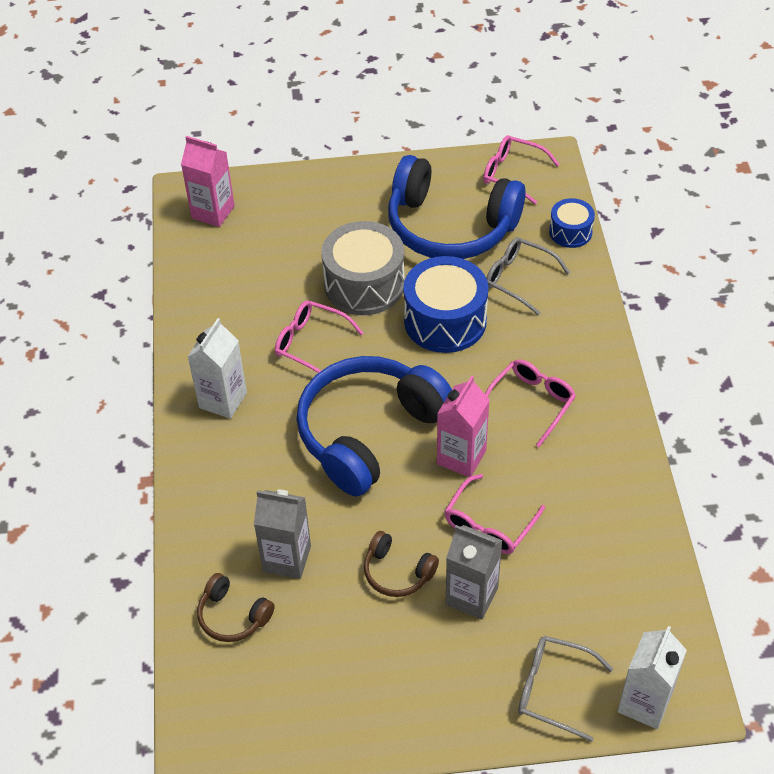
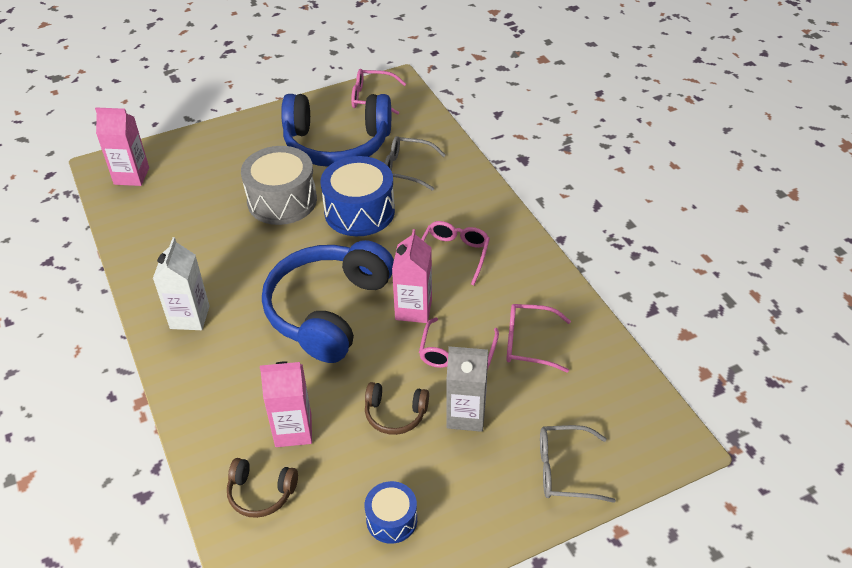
camera: 20 degrees left, 5 degrees down
(287, 558) = (293, 430): grey carton -> pink carton
(311, 344) = (253, 255): pink glasses -> pink glasses (528, 343)
(570, 232) = (433, 127): blue drum -> blue drum (391, 520)
(644, 703) = (642, 458): white carton -> none

